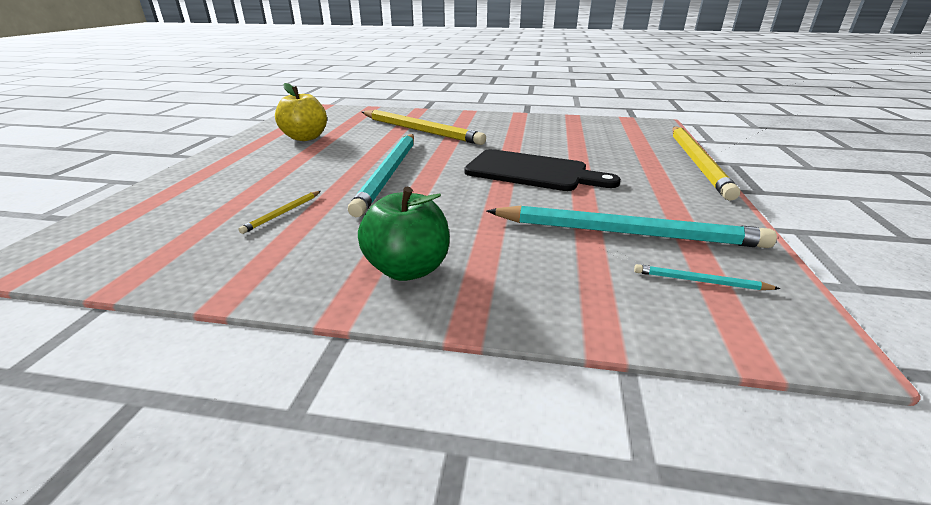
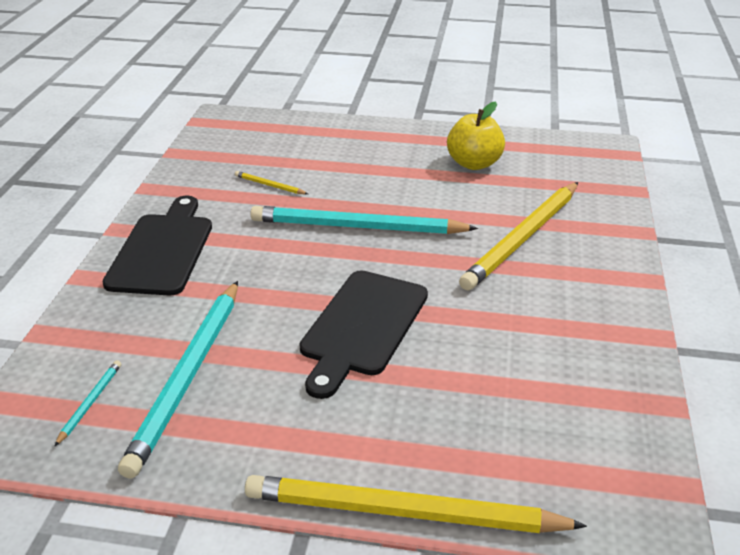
camera: 90 degrees right, 5 degrees up
(408, 269) = (162, 250): green apple -> black cutting board

